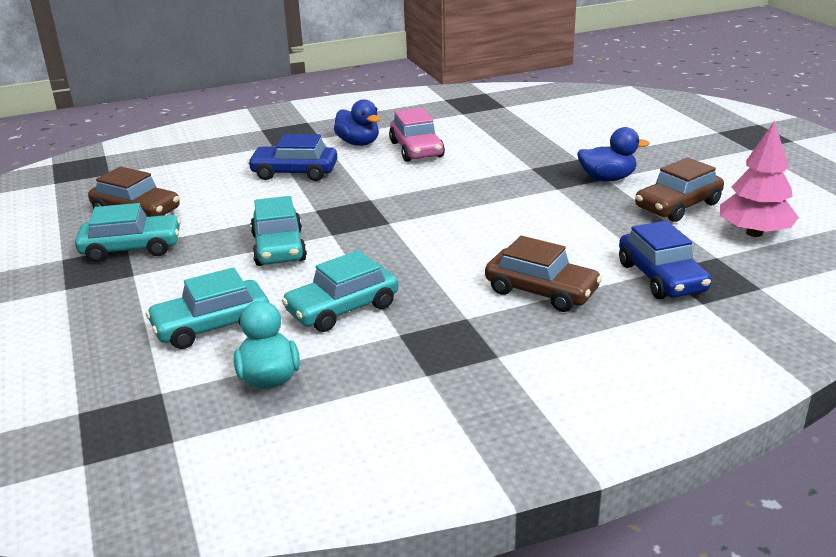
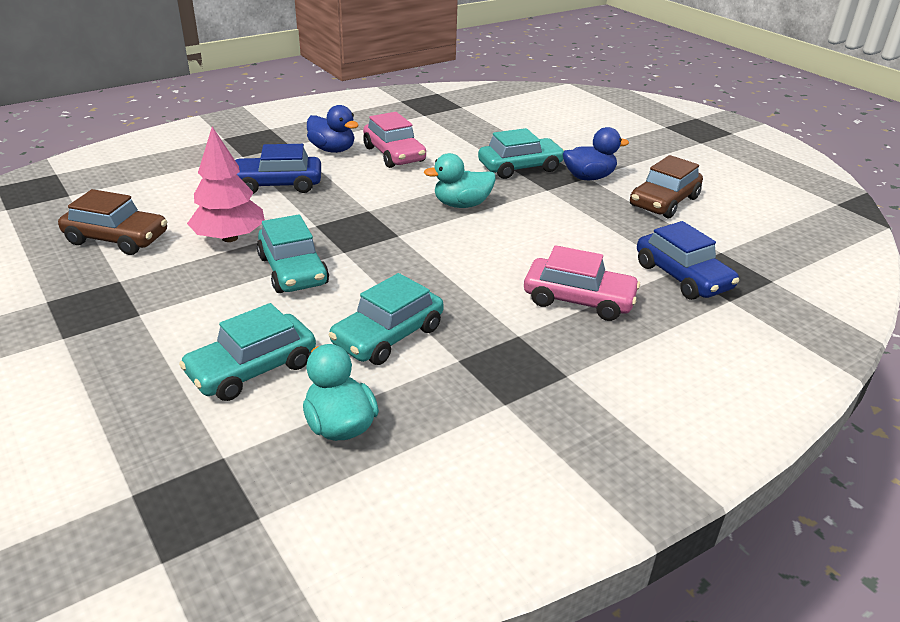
camera: 15 degrees left, 5 degrees up
(132, 248) = (126, 282): turquoise car -> turquoise car (520, 167)
(463, 198) = (462, 205): none -> turquoise duck
(541, 291) = (578, 300): brown car -> pink car
(754, 233) = (742, 225): pink tree -> pink tree (230, 238)

